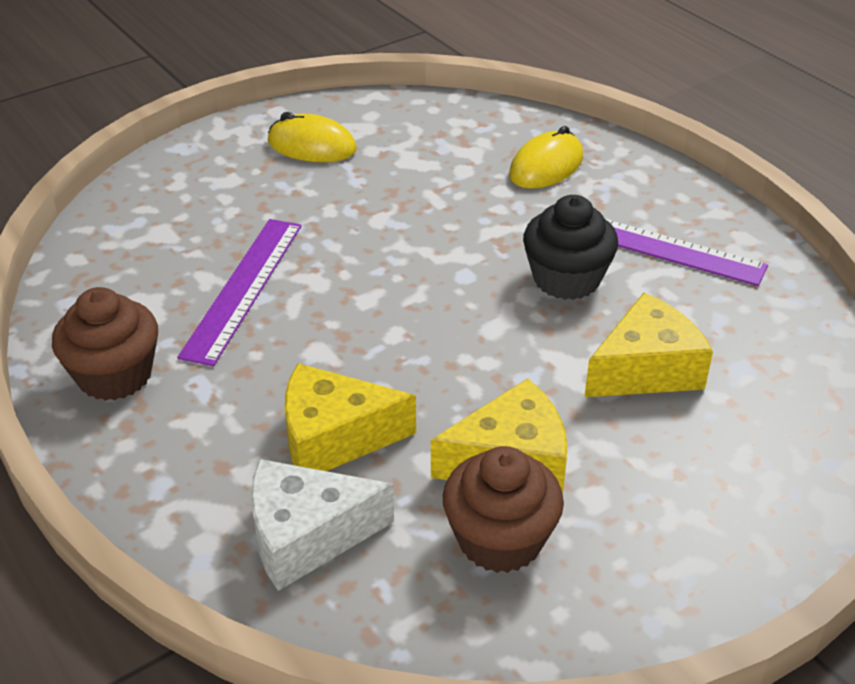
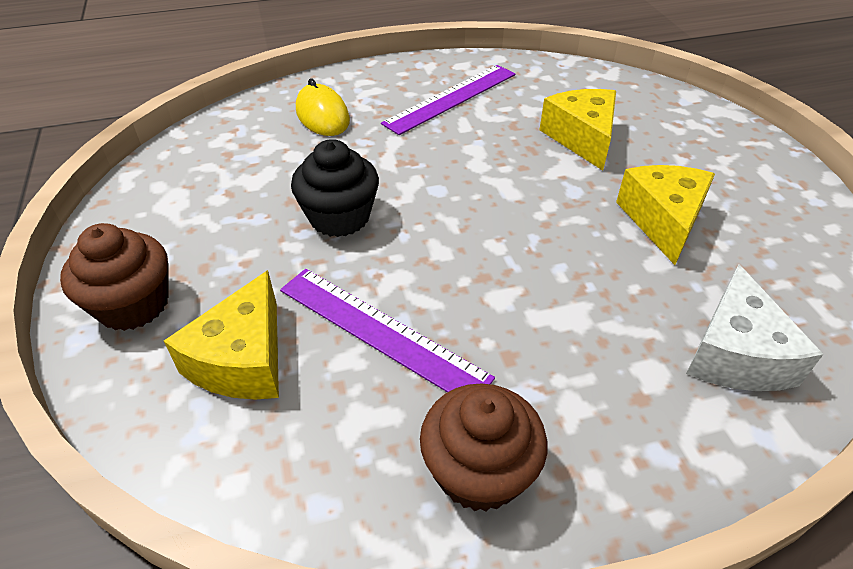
camera: 70 degrees left, 5 degrees up
(312, 146) = (175, 235): yellow mouse -> none
(334, 438) = (618, 311): yellow cheese -> yellow cheese (243, 359)
(500, 539) = (742, 246): brown cupcake -> brown cupcake (133, 304)
(566, 279) = (469, 143): black cupcake -> black cupcake (339, 217)

